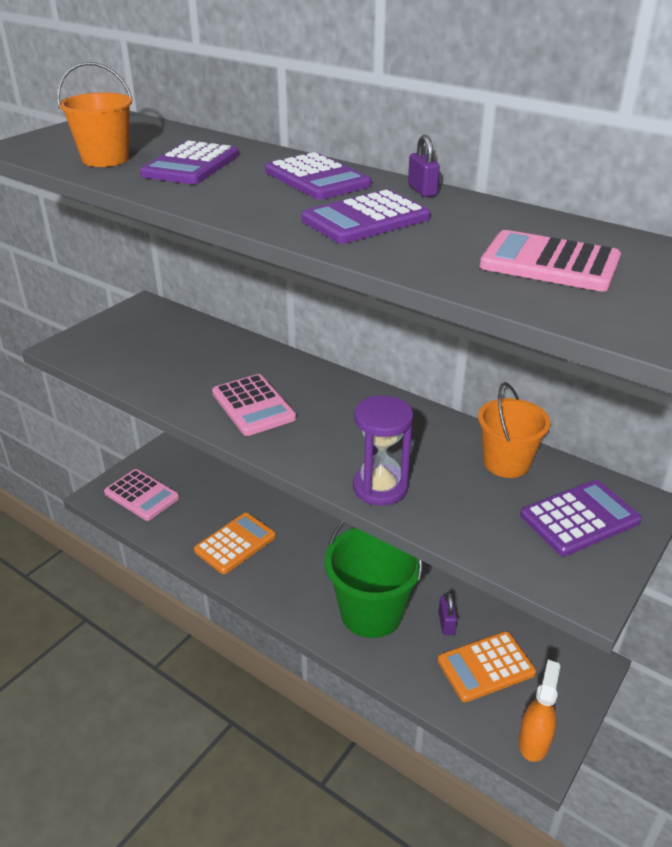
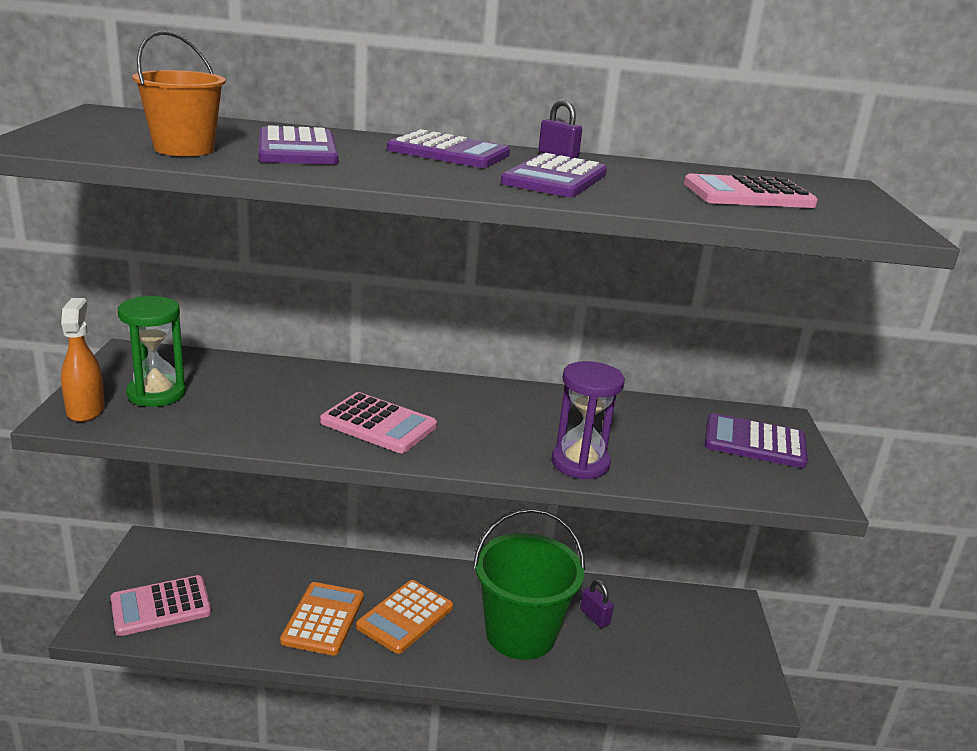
camera: 35 degrees left, 10 degrees down
(129, 342) = (156, 394): none -> green hourglass
(141, 495) = (161, 606): pink calculator -> pink calculator turned 150 degrees clockwise
(485, 667) = (657, 641): orange calculator -> orange calculator (405, 617)
(506, 463) = (657, 416): orange bucket -> none
(534, 741) = (743, 686): orange spray bottle -> orange spray bottle (86, 410)
(579, 518) = (754, 442): purple calculator -> purple calculator turned 105 degrees counterclockwise

